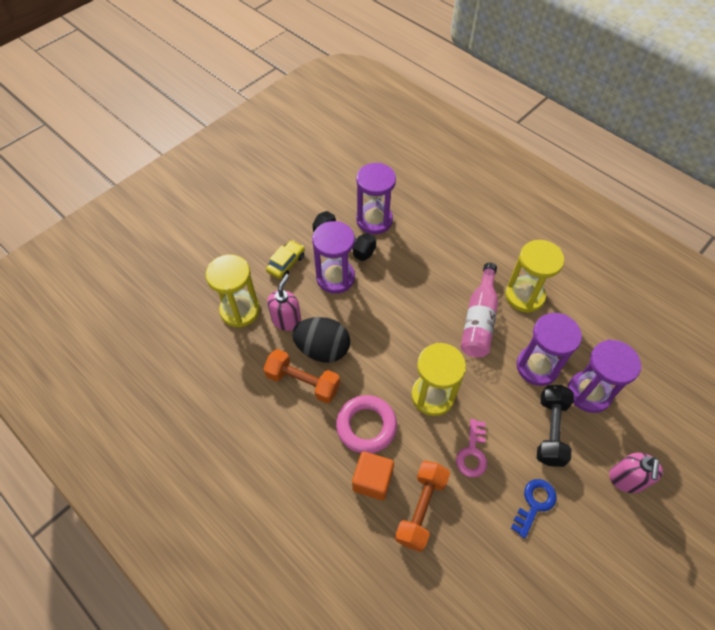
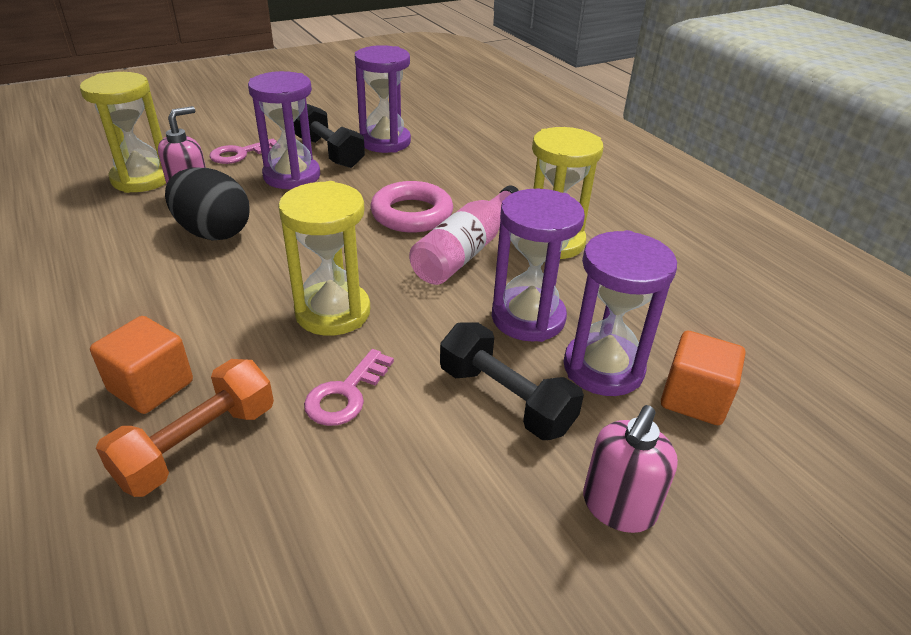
camera: 15 degrees right, 20 degrees down
(286, 263) = (240, 154): yellow car -> pink key
(303, 382) = (155, 256): orange dumbbell -> none
(366, 426) = (201, 321): pink ring -> pink ring (412, 214)
(534, 503) = (411, 495): blue key -> none
(550, 430) = (505, 399): black dumbbell -> black dumbbell turned 75 degrees counterclockwise
(638, 400) = (694, 399): none -> orange cube

